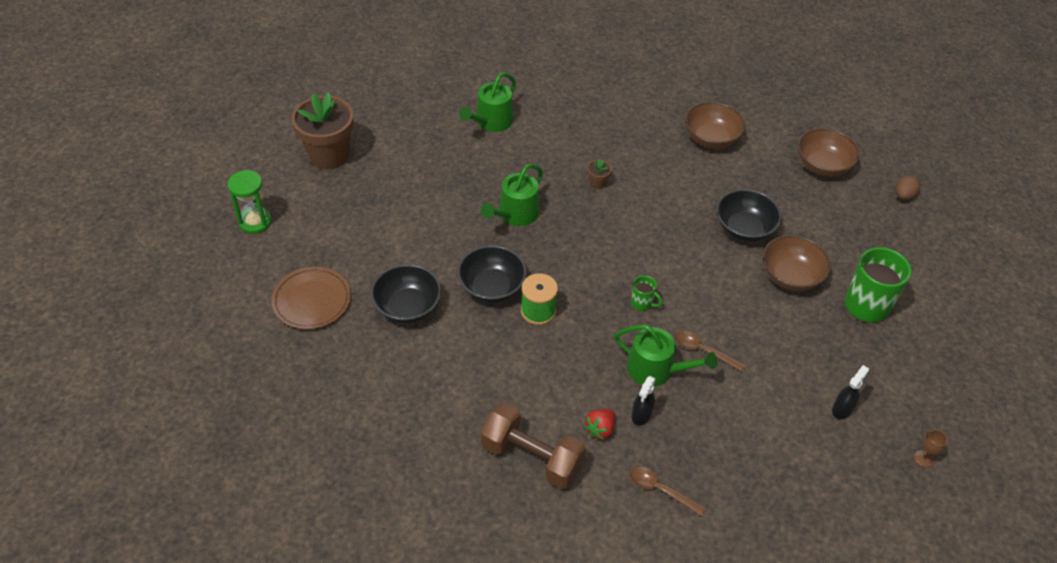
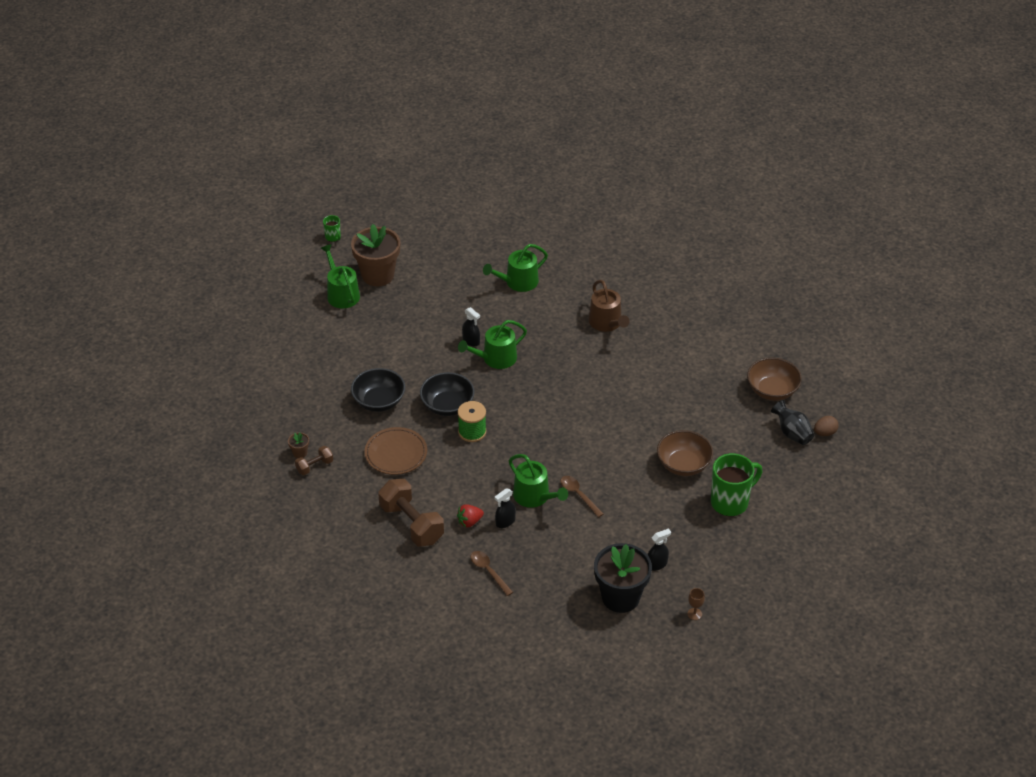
camera: 25 degrees right, 5 degrees down
(255, 222) = (300, 310): green hourglass -> none
(296, 188) = (341, 294): none -> green watering can
(312, 301) = (314, 377): brown plate -> brown plate (396, 453)
(369, 419) = (314, 466): none -> brown dumbbell
(476, 201) = (471, 341): none -> black spray bottle
(597, 183) = (574, 353): brown flower pot -> brown flower pot (300, 453)
(611, 140) = (607, 323): none -> brown watering can
(642, 303) = (553, 449): green mug -> green mug (333, 237)
(711, 138) = (692, 343): brown bowl -> none
(744, 228) = (670, 419): black bowl -> none
(831, 467) = (620, 597): none -> black flower pot
(873, 206) = (792, 433): none -> black vase

